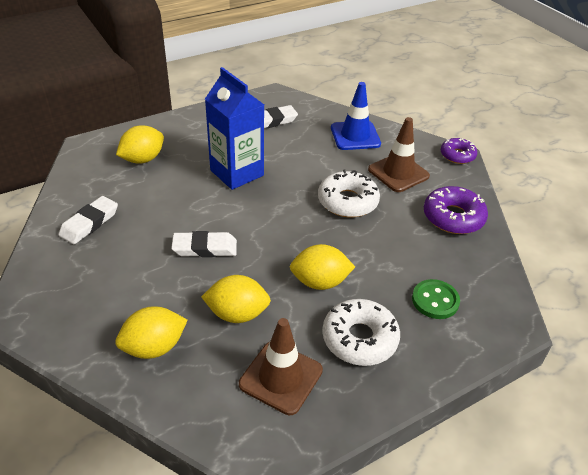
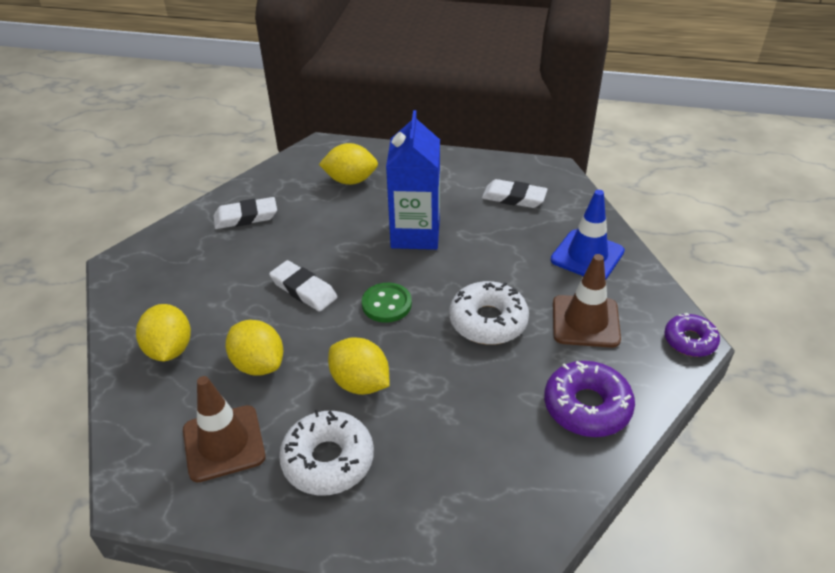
camera: 45 degrees right, 0 degrees up
(154, 347) = (169, 349): yellow lemon -> yellow lemon turned 60 degrees clockwise
(435, 300) = (447, 478): green button -> green button (386, 304)

